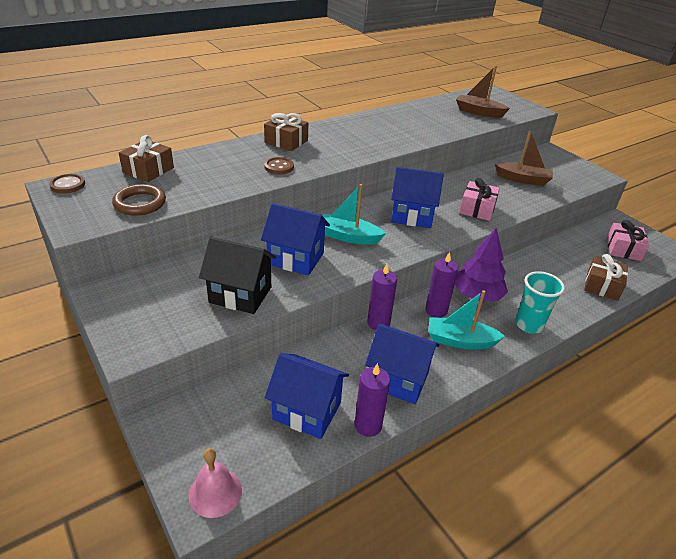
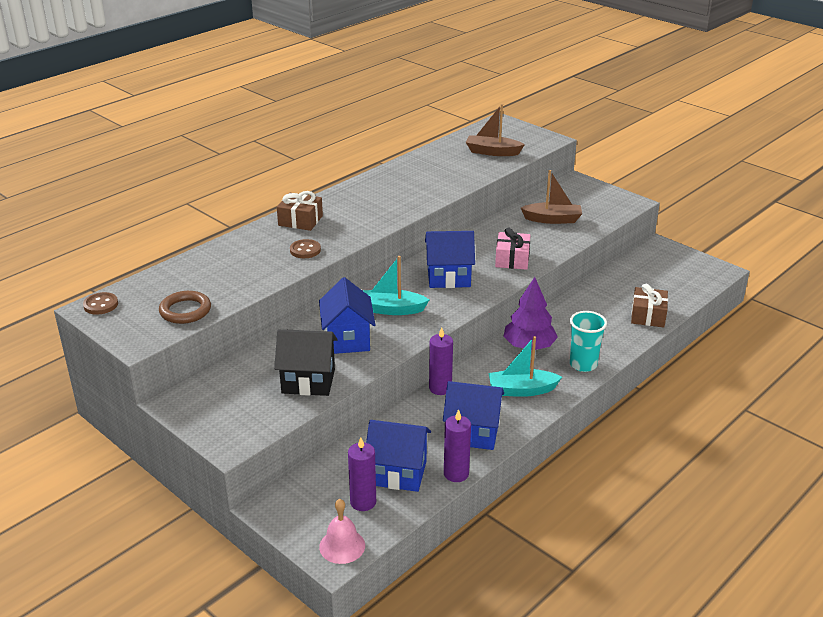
camera: 10 degrees left, 5 degrees down
(148, 170) = (173, 276): brown gift -> none
(296, 259) = (347, 339): blue house -> blue house turned 75 degrees clockwise
(436, 310) = (492, 367): purple candle -> purple candle (363, 502)
(623, 249) = (665, 275): pink gift -> none

